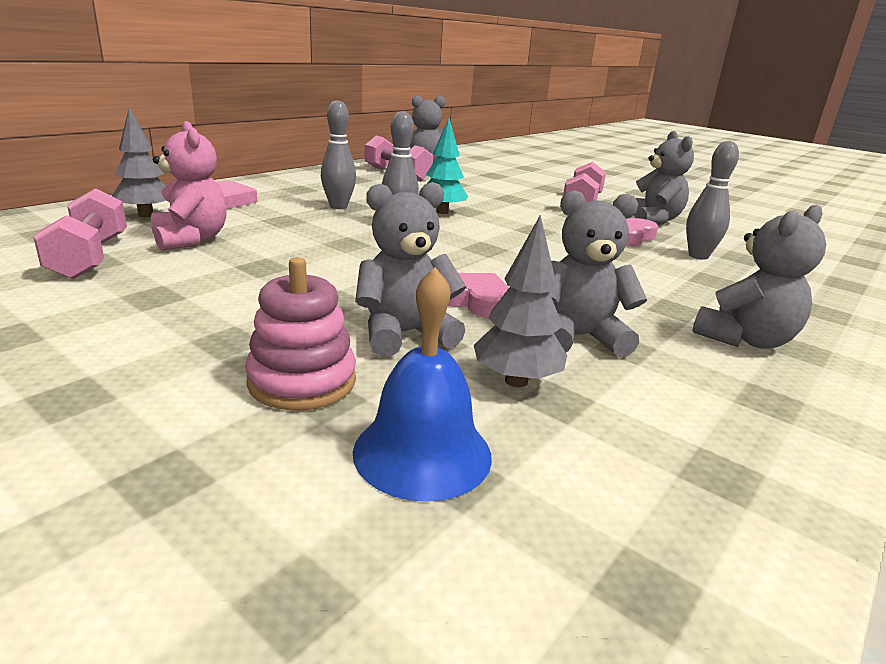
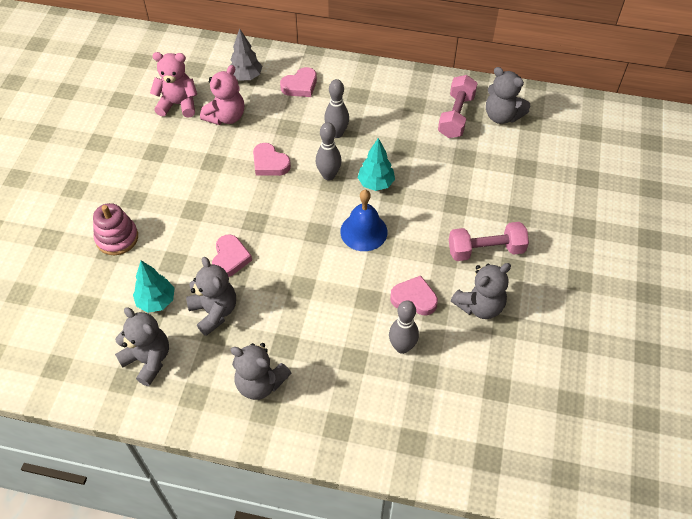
camera: 65 degrees right, 30 degrees up
(89, 257) = (178, 104): pink dumbbell -> pink teddy bear
(328, 240) = (270, 163): none -> pink heart
(405, 334) = (175, 249): grey teddy bear -> grey teddy bear (148, 360)
(422, 452) = (92, 292): blue bell -> blue bell (363, 231)
(516, 381) = (156, 301): grey tree -> turquoise tree

